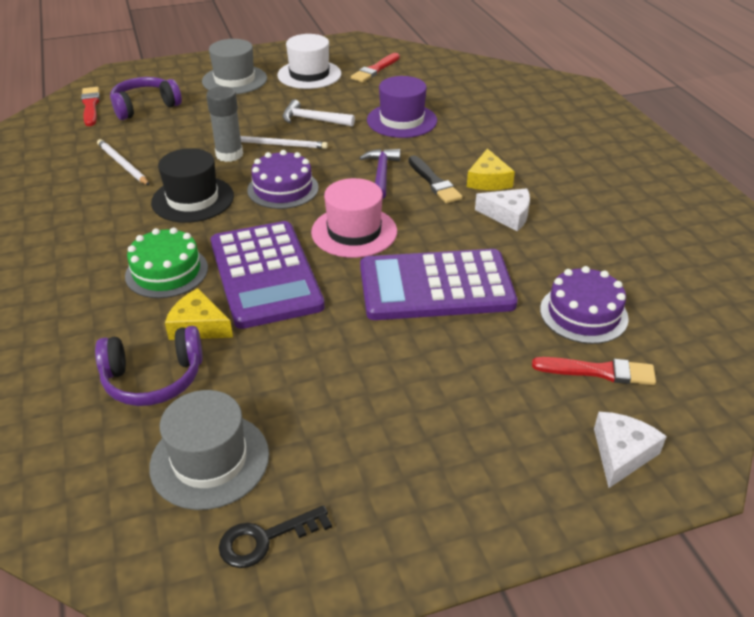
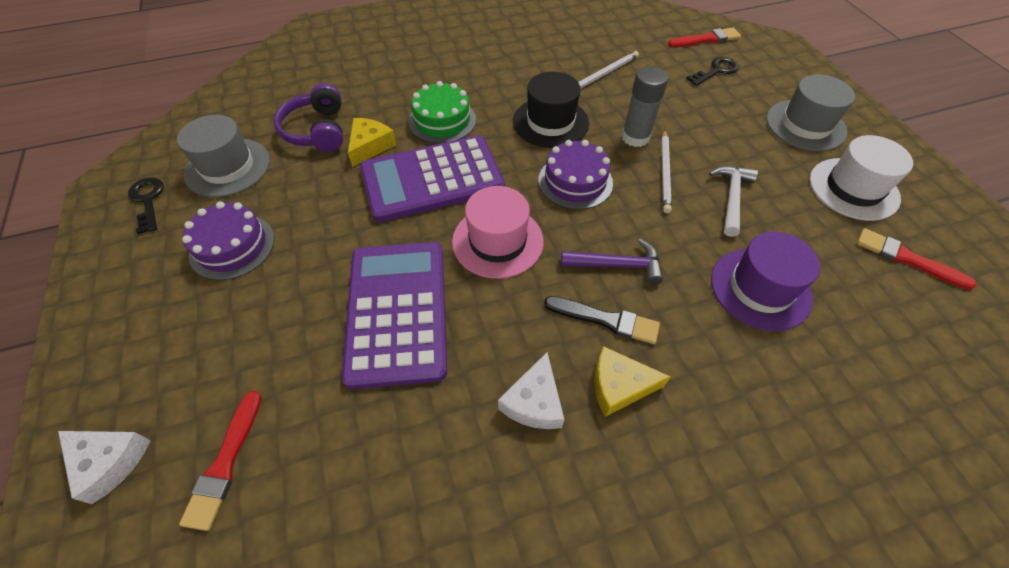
camera: 90 degrees right, 15 degrees up
(145, 107) = (716, 71): purple headphones -> black key
(434, 182) = (605, 320): black brush -> black brush turned 135 degrees counterclockwise
(583, 314) = (323, 465): purple cake -> purple cake (232, 246)

